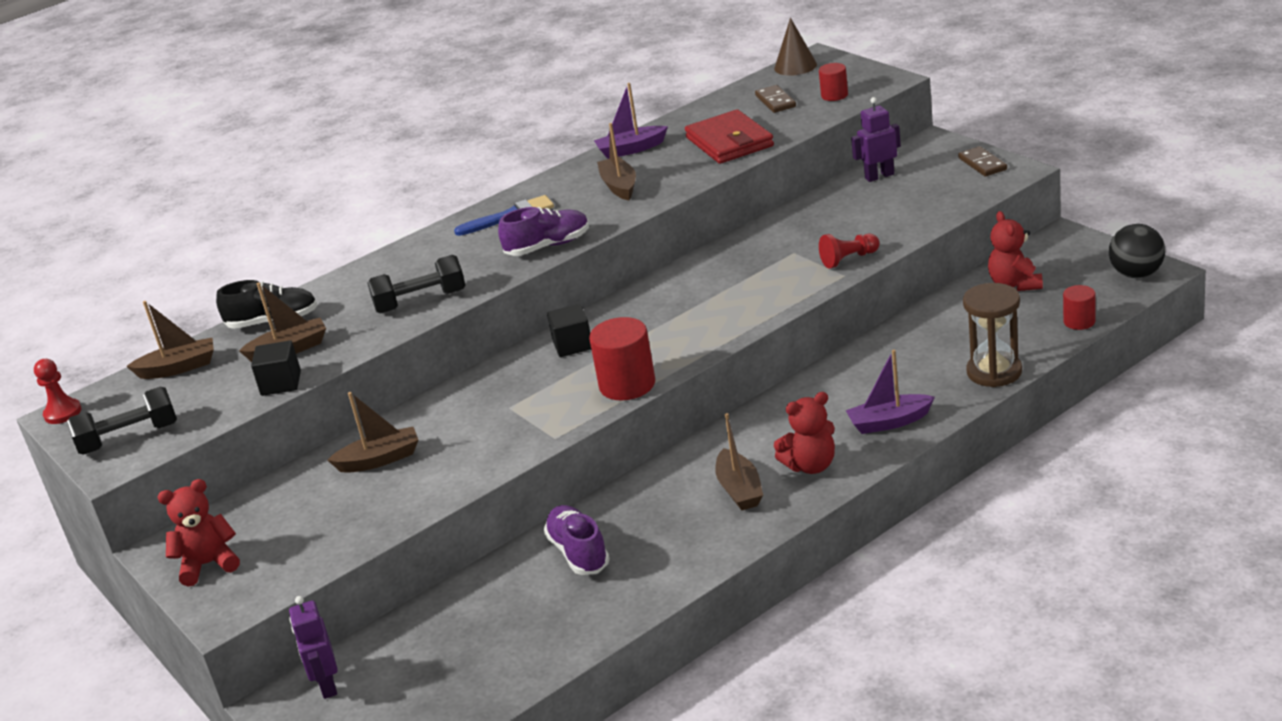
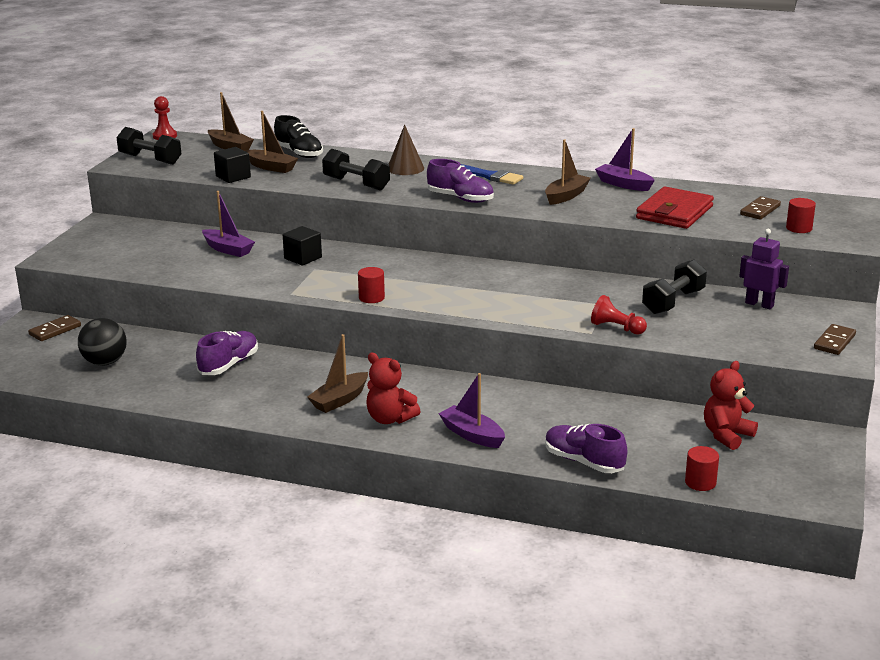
camera: 50 degrees right, 5 degrees down
(208, 564) = (95, 239): red teddy bear -> none
(327, 685) = (55, 330): purple robot -> brown domino
(380, 459) = (228, 249): brown boat -> purple boat
(572, 345) = (404, 265): black cube -> black cube (303, 258)
(627, 385) = (371, 298): red cylinder -> red cylinder, size x0.57
(795, 66) = (829, 201): brown cone -> brown cone (405, 168)
(828, 216) = (673, 302): none -> black dumbbell
(994, 372) = (583, 462): brown hourglass -> purple shoe
(1136, 274) = (810, 492): black ball -> black ball (105, 362)

